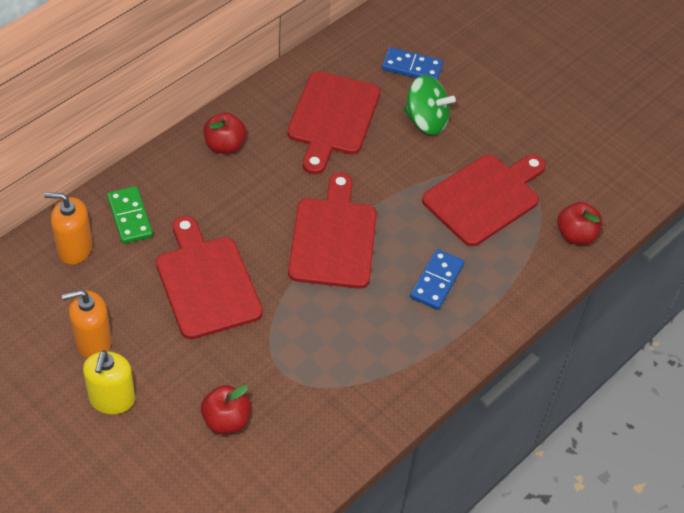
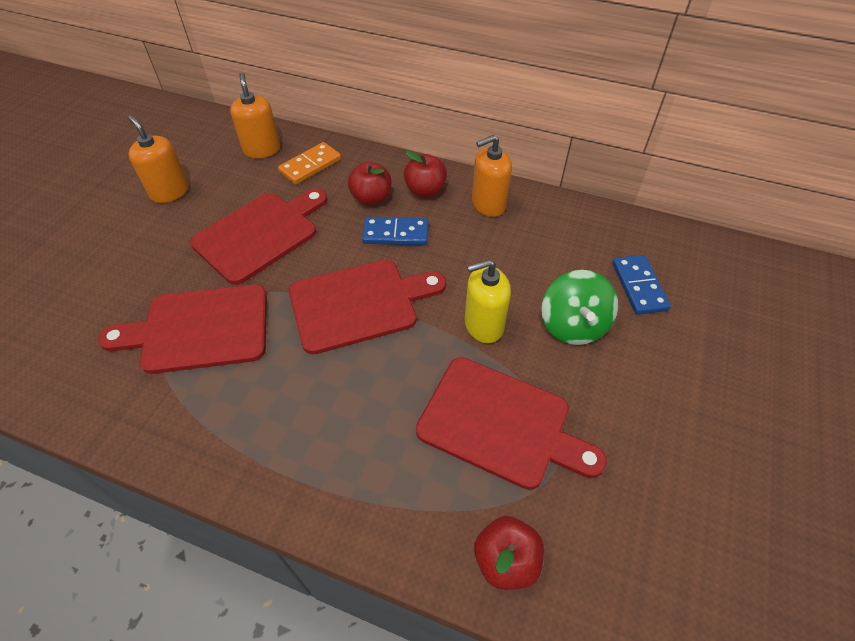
camera: 70 degrees right, 0 degrees up
(112, 399) = (112, 223): yellow soap dispenser -> yellow soap dispenser (483, 325)
(130, 217) = (310, 166): green domino -> orange domino
(226, 420) = (103, 303): red apple -> red apple (371, 198)
(270, 111) = (488, 204): none -> orange soap dispenser
(332, 118) = (515, 249): red cutting board -> red cutting board (199, 329)
(437, 281) = (345, 417): blue domino -> blue domino (395, 234)

